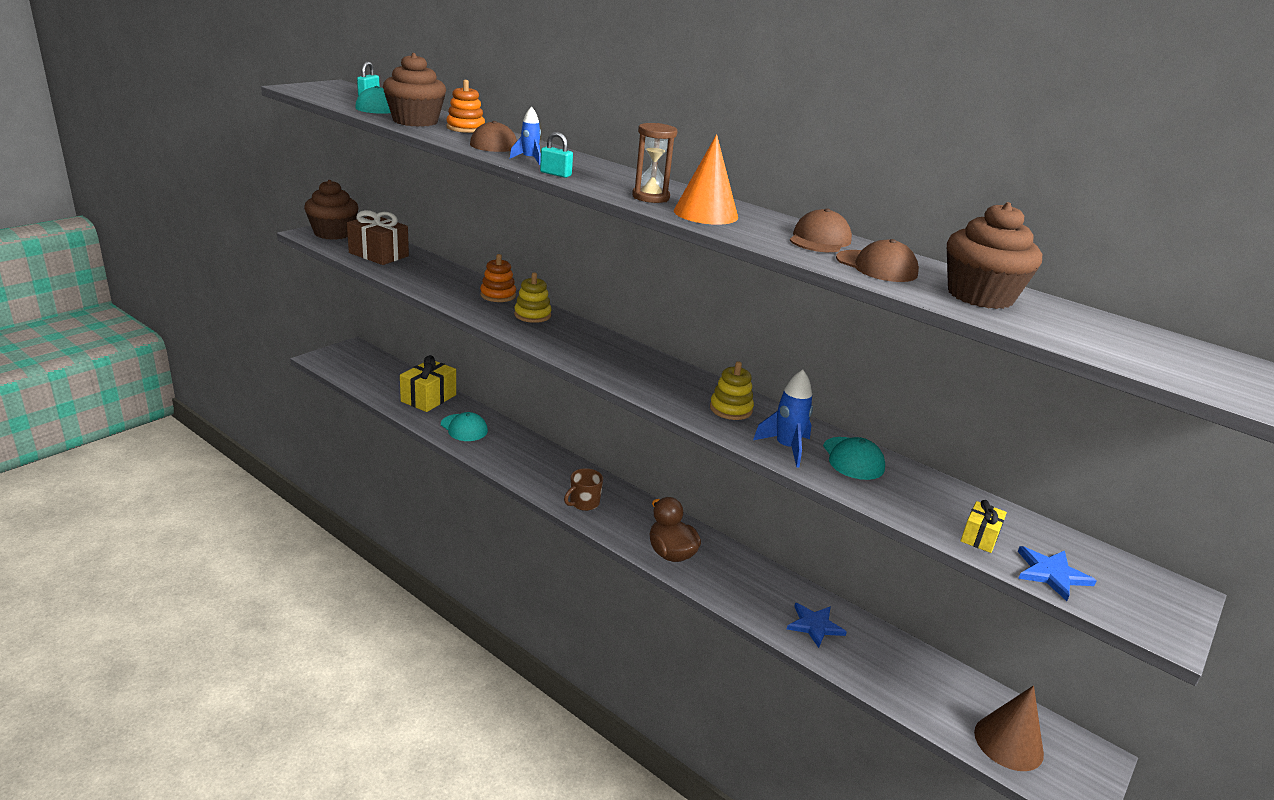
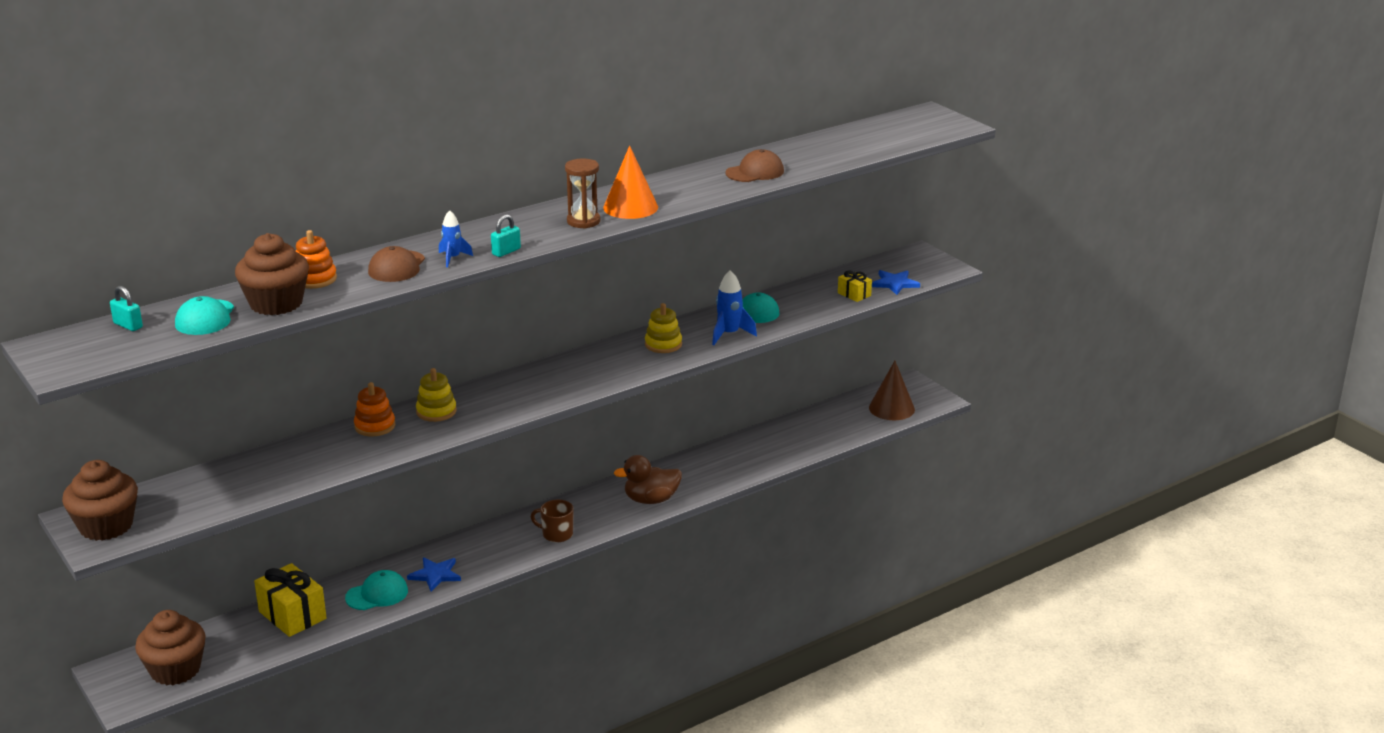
camera: 70 degrees left, 0 degrees up
(379, 254) = (207, 494): brown gift -> none
(584, 503) = (556, 534): brown mug -> brown mug turned 135 degrees clockwise
(814, 625) = (762, 452): blue star -> blue star (435, 575)
(819, 240) = (697, 179): brown cap -> none
(980, 296) = (809, 154): brown cupcake -> brown cupcake (175, 670)

